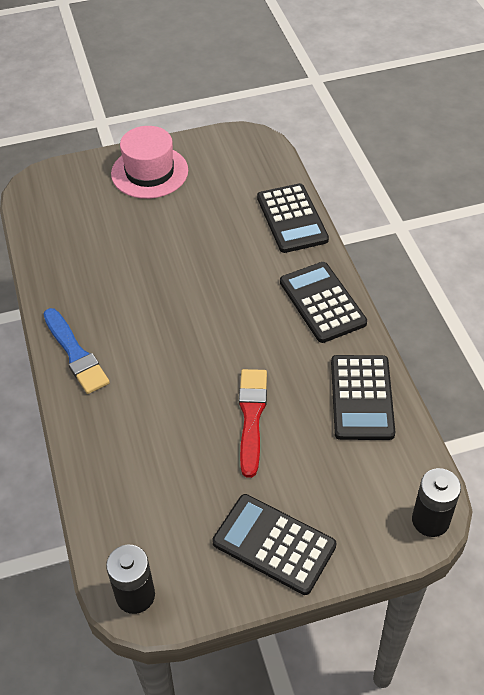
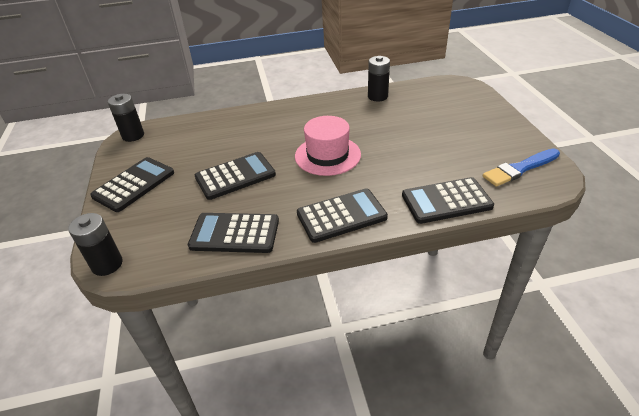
camera: 95 degrees right, 10 degrees down
(56, 271) = (377, 96): none -> black battery
(75, 354) = (306, 108): blue brush -> blue brush (519, 169)
(149, 172) = (488, 126): pink hat -> pink hat (327, 155)
(251, 417) = (235, 176): red brush -> black calculator

